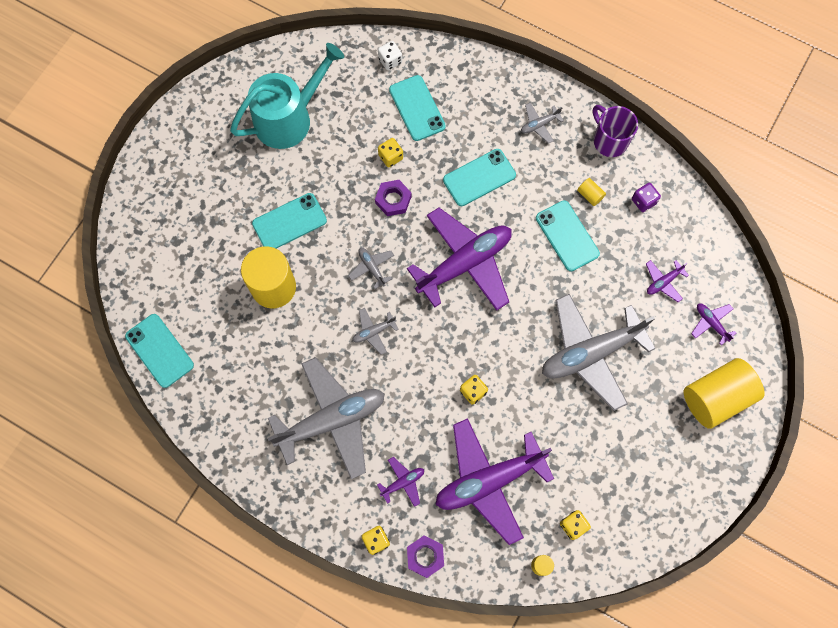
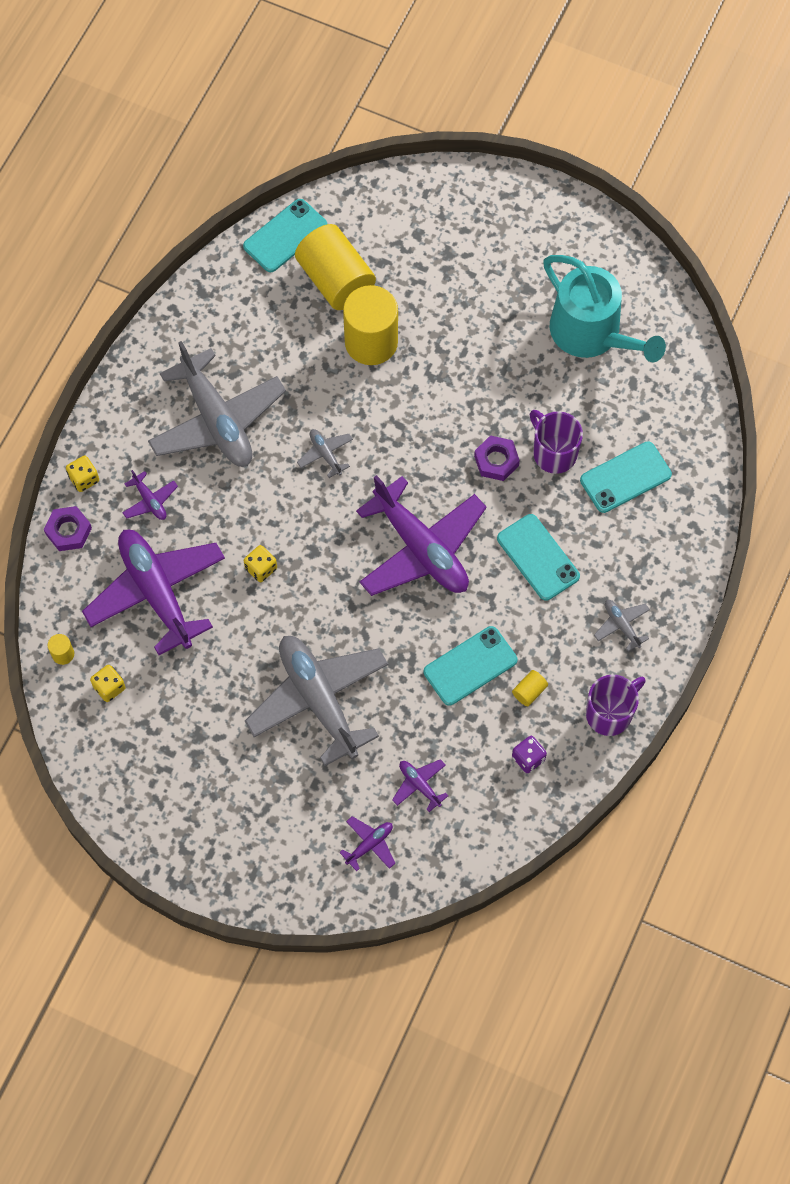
camera: 85 degrees right, 5 degrees down
(289, 222) = (454, 349): turquoise phone -> none
(372, 268) = (405, 445): grey plane -> none
(390, 61) = (689, 440): white dice -> none
(390, 157) = (553, 453): yellow dice -> purple mug
(716, 397) = (273, 850): yellow cylinder -> yellow cylinder (335, 280)

